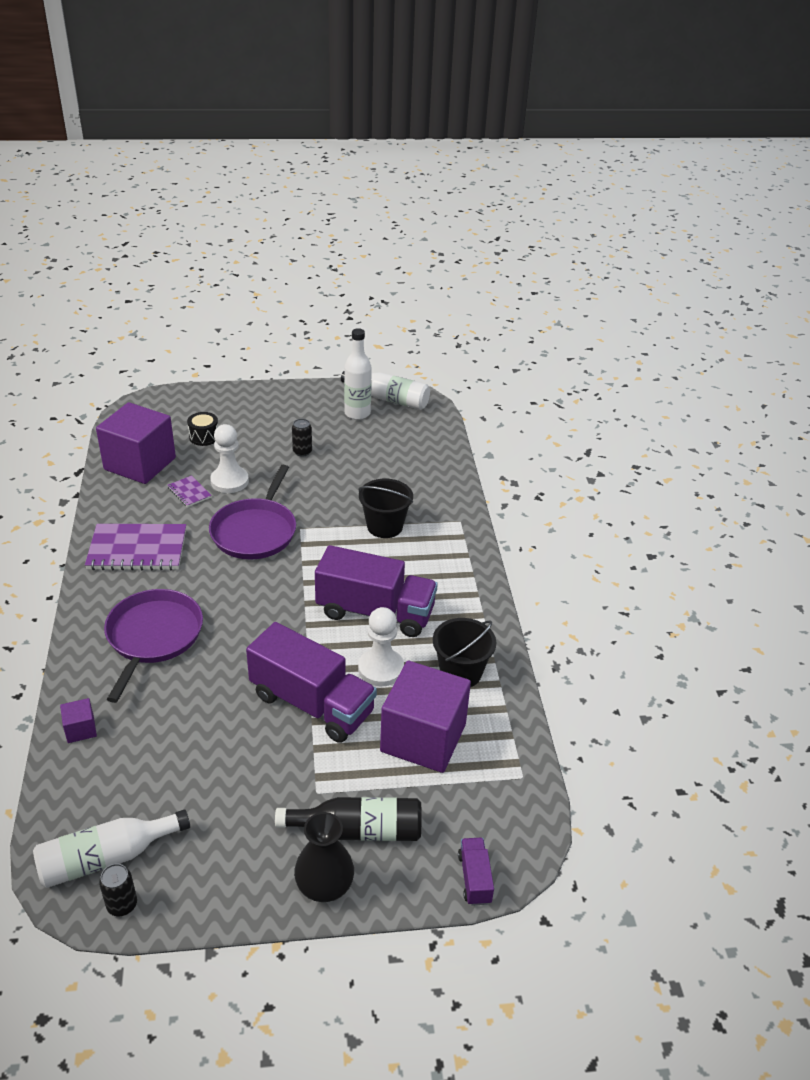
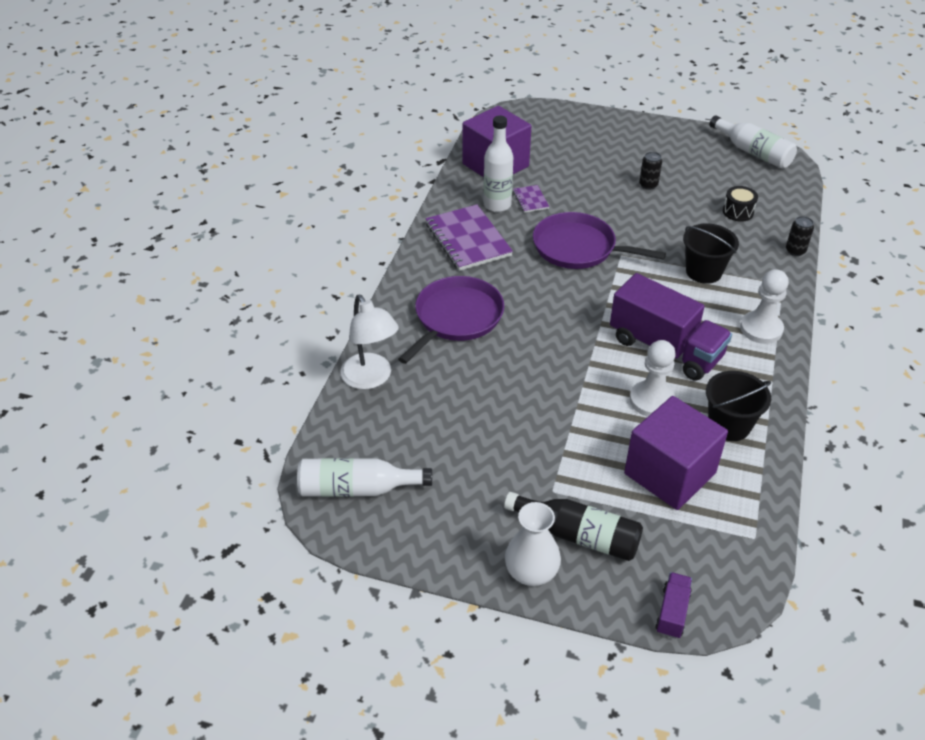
camera: 25 degrees right, 5 degrees up
(80, 729) = (371, 379): purple cube -> white lamp
(122, 905) = (357, 530): black can -> black can (795, 251)
(137, 549) = (468, 240): purple notebook -> purple notebook turned 45 degrees clockwise
(204, 437) = (561, 153): black drum -> black drum (738, 212)
(229, 481) = (570, 198): white pawn -> white pawn (761, 329)
(255, 531) = (578, 248): purple pan -> purple pan turned 75 degrees clockwise
(312, 703) = (576, 413): purple truck -> none
(324, 885) = (531, 572): black vase -> white vase
(357, 413) = (715, 159): white bottle -> white bottle (497, 205)

